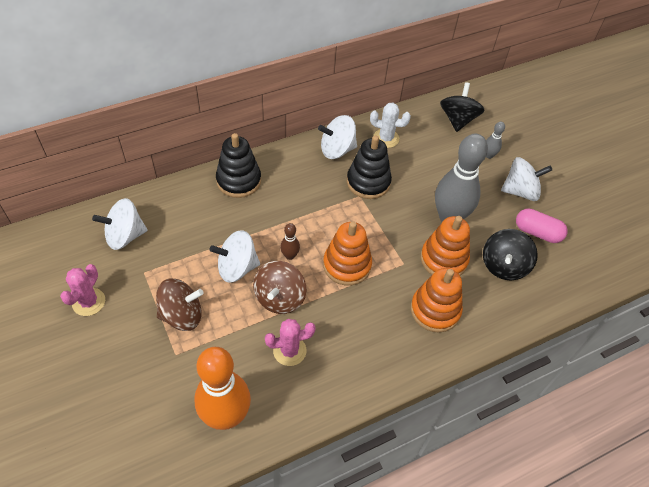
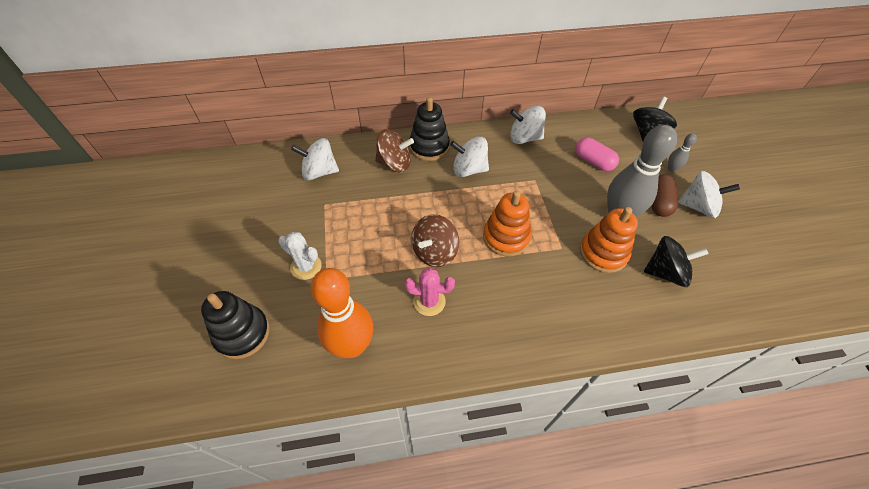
camera: 20 degrees right, 0 degrees up
(89, 302) = (271, 218): pink cactus -> none
(182, 315) = (343, 247): brown spinning top -> brown spinning top (394, 164)
(237, 268) = (404, 218): white spinning top -> white spinning top (469, 169)
(290, 256) = (455, 218): brown bowling pin -> none
(368, 182) = (546, 170): black stacking toy -> black stacking toy (242, 333)
(386, 138) = (573, 136): white cactus -> white cactus (306, 267)
(435, 310) = (582, 298): orange stacking toy -> none
(484, 194) = (659, 202): none -> brown capsule
(504, 265) = (665, 272): black spinning top -> black spinning top turned 135 degrees counterclockwise
(537, 232) = (708, 249): pink capsule -> pink capsule (593, 162)

